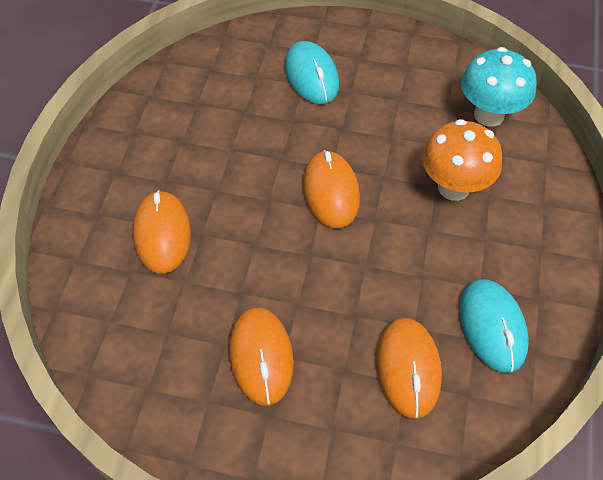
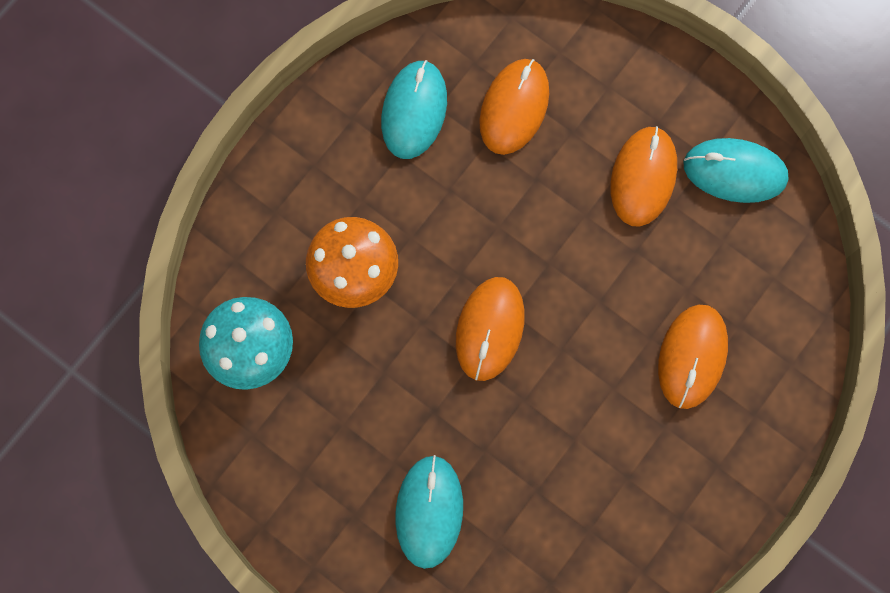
camera: 155 degrees left, 20 degrees up
(177, 399) = (734, 171): none -> turquoise mouse

